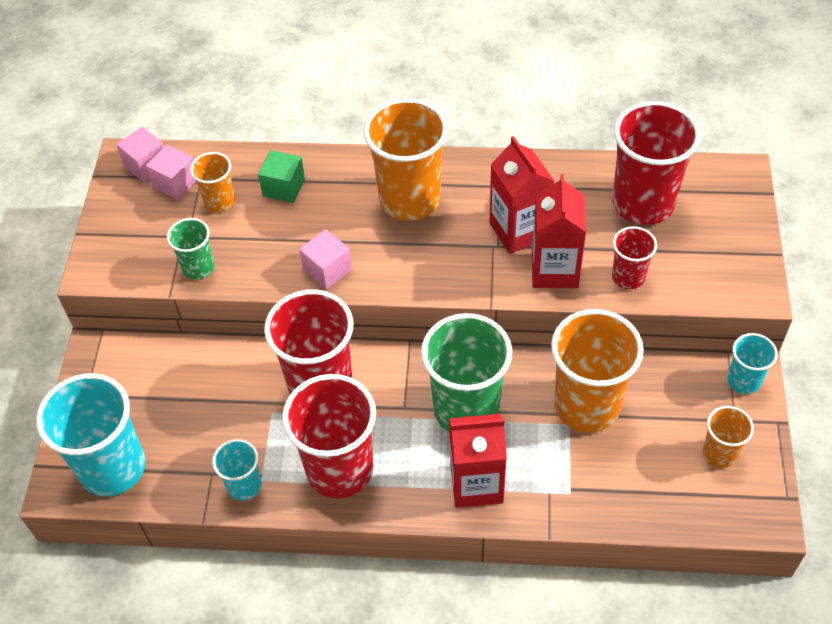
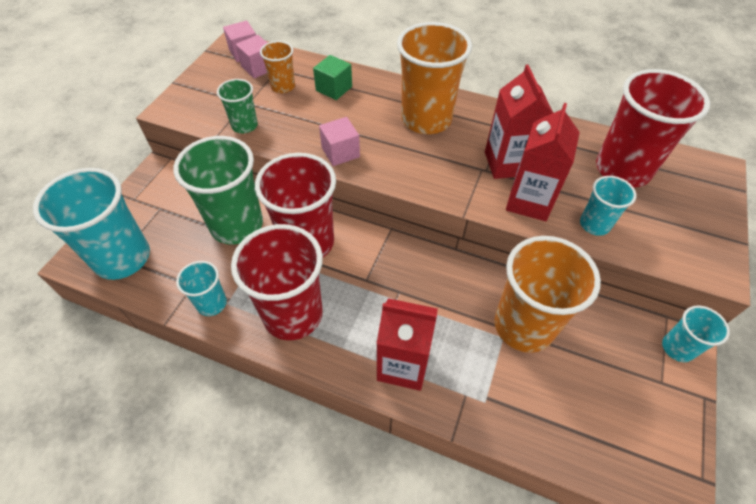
camera: 15 degrees right, 0 degrees up
(466, 409) = (417, 297): green cup -> green cup (237, 225)
(628, 277) = (594, 224): red cup -> turquoise cup
(719, 453) = (640, 410): orange cup -> none

